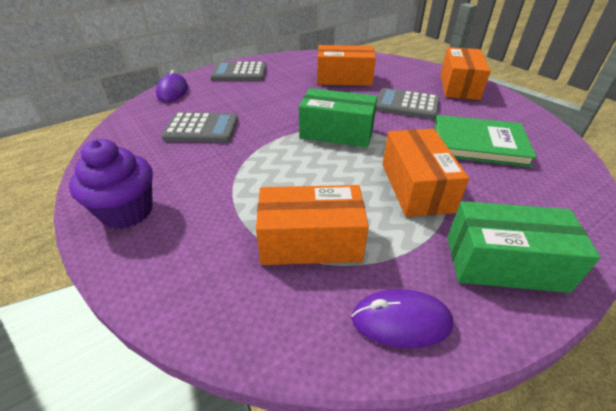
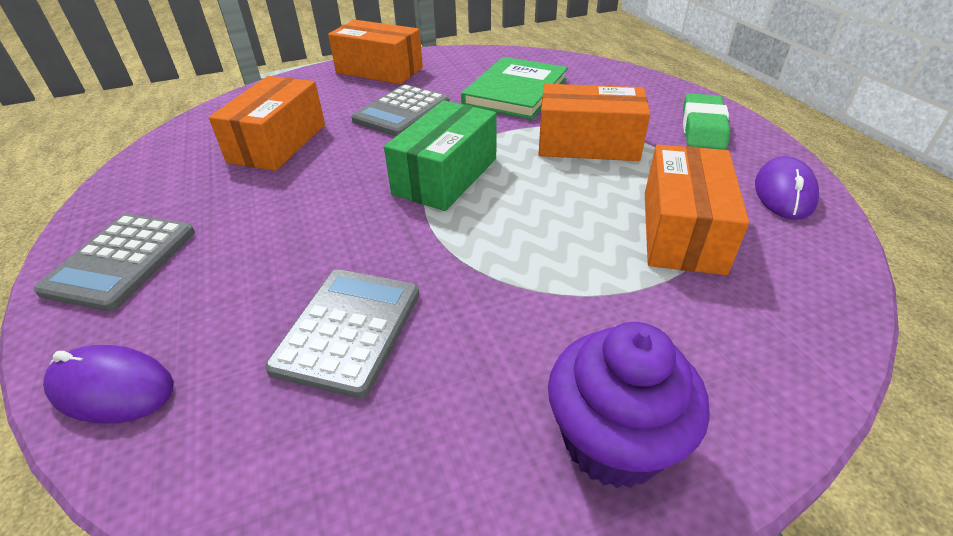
camera: 75 degrees left, 0 degrees up
(504, 263) = (703, 128): green box -> green eraser

